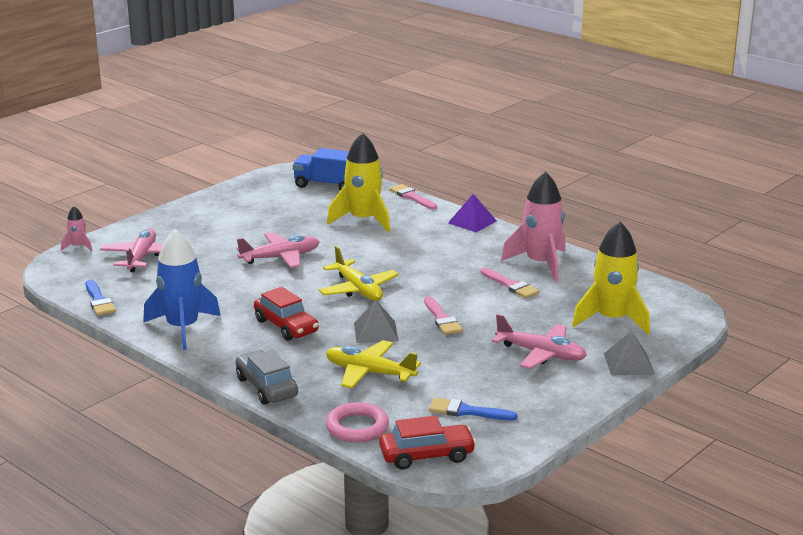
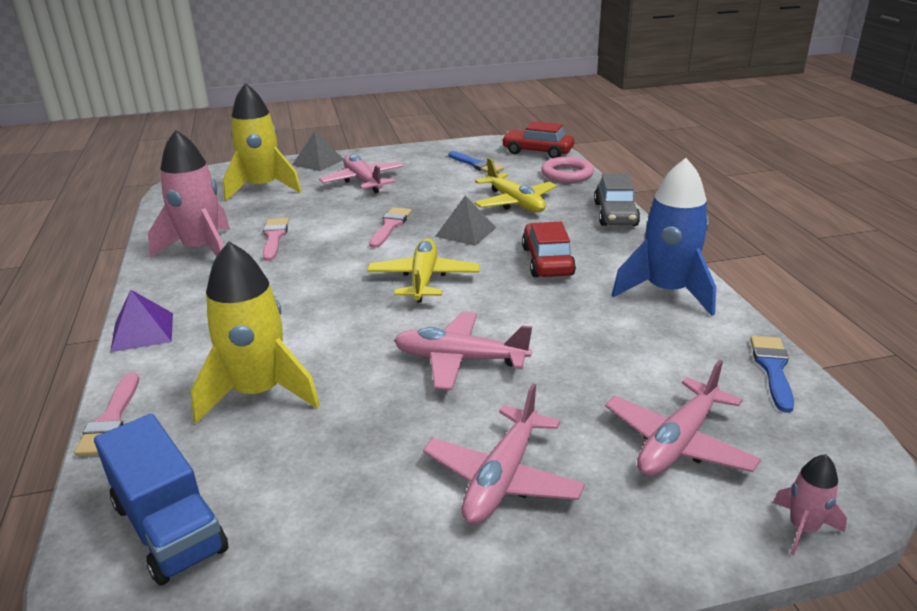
camera: 145 degrees left, 5 degrees up
(214, 227) = (502, 478): none -> pink plane

